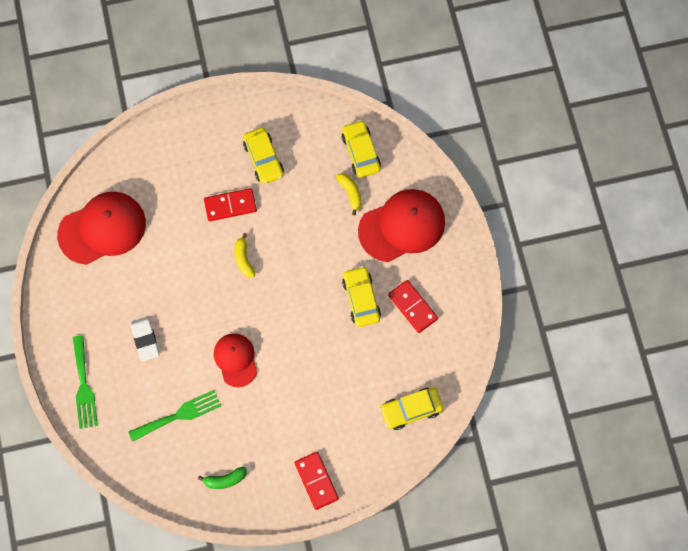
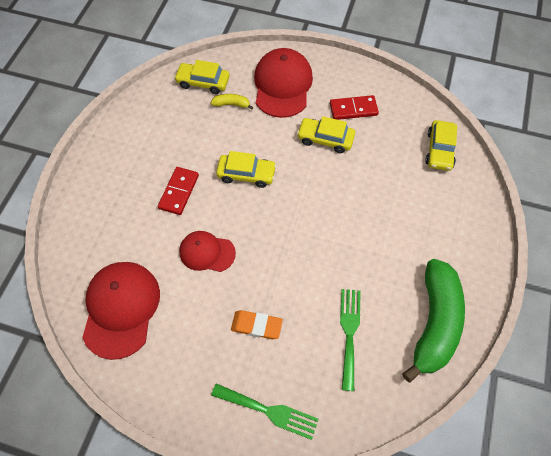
camera: 60 degrees left, 10 degrees down
(145, 339) = (256, 326): white eraser -> orange eraser
(225, 480) = (434, 323): green banana -> green banana, size x2.47
(235, 360) = (323, 257): red cap -> red cap (207, 252)
(243, 259) = (234, 205): yellow banana -> none
(263, 159) = (157, 148): yellow car -> yellow car (246, 174)
(316, 481) = (470, 247): red domino -> none

